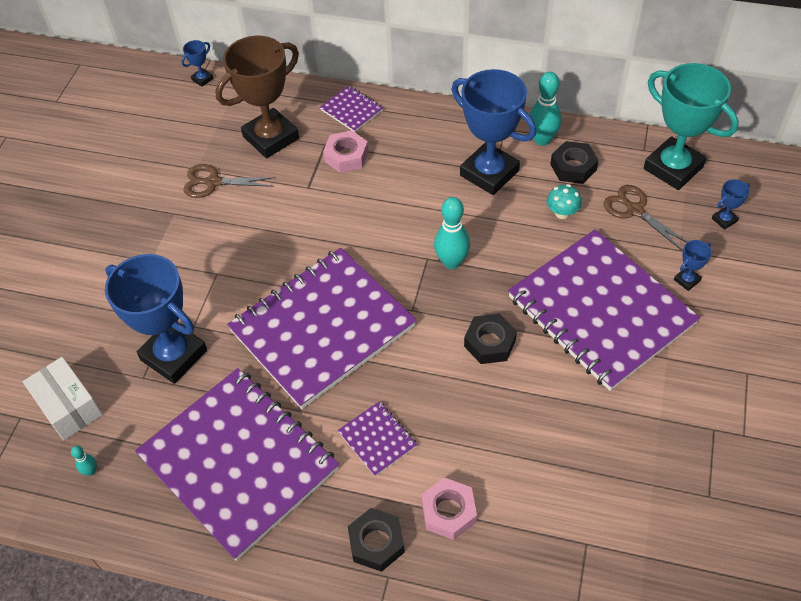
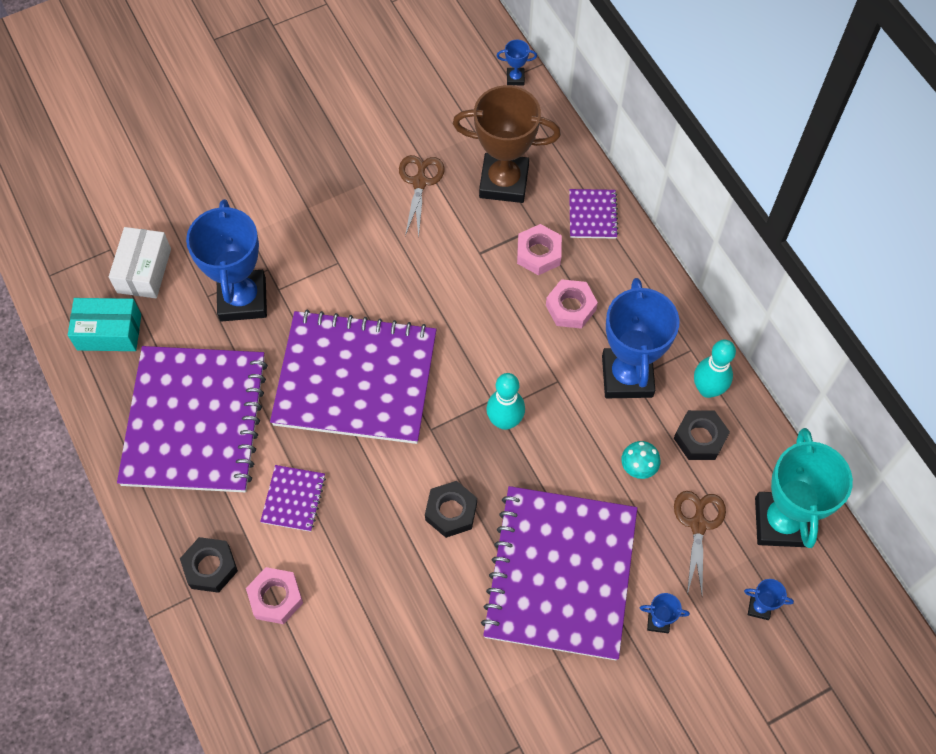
camera: 45 degrees right, 10 degrees up
(91, 471) = (109, 332): turquoise bowling pin -> turquoise box
(213, 182) = (420, 182): brown scissors -> brown scissors turned 45 degrees clockwise
(406, 167) = (570, 307): none -> pink nut

